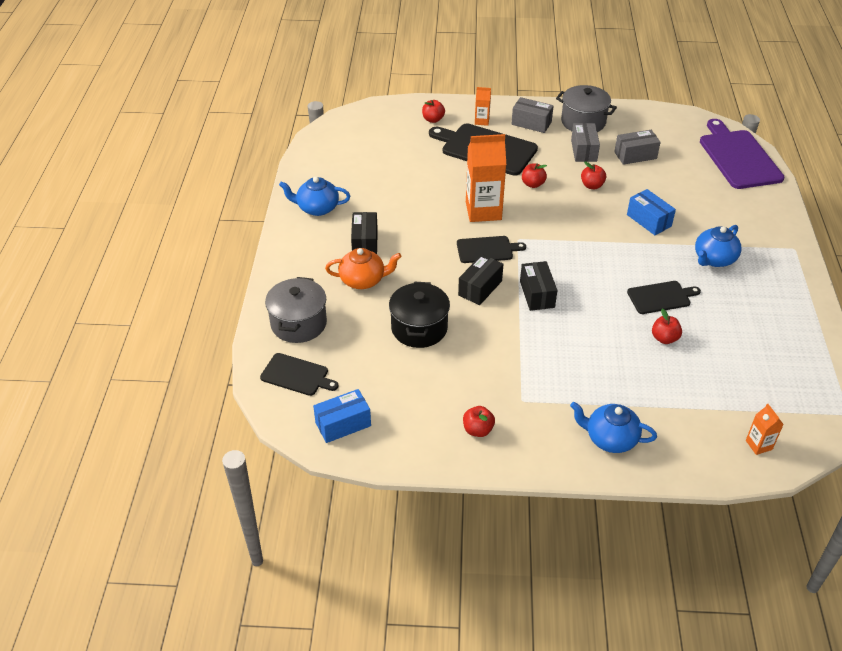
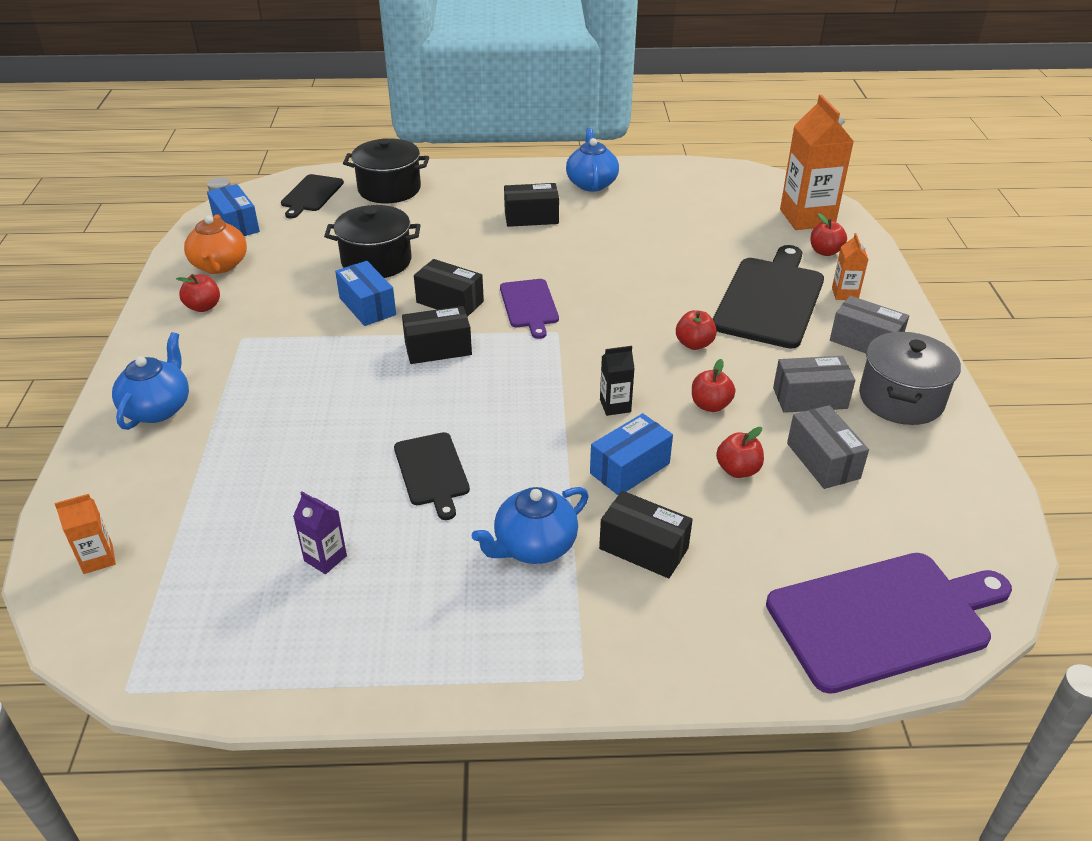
camera: 85 degrees right, 5 degrees down
(298, 323) = (389, 189): grey pot -> black pot
(363, 280) = (461, 221): orange teapot -> orange teapot (220, 265)
(483, 211) = (615, 301): orange carton -> orange carton (807, 218)
(483, 331) = (367, 306): none -> blue box
(487, 249) = (529, 305): black cutting board -> purple cutting board
(531, 123) = (865, 342): grey box -> grey box turned 75 degrees counterclockwise
(594, 221) = (615, 406): none -> black carton
(664, 338) = (338, 470): red apple -> red apple (738, 470)
(708, 221) = (643, 548): none -> black box
(714, 259) = (534, 546): blue teapot -> blue teapot turned 75 degrees counterclockwise
(738, 340) = (325, 558): none -> purple carton

